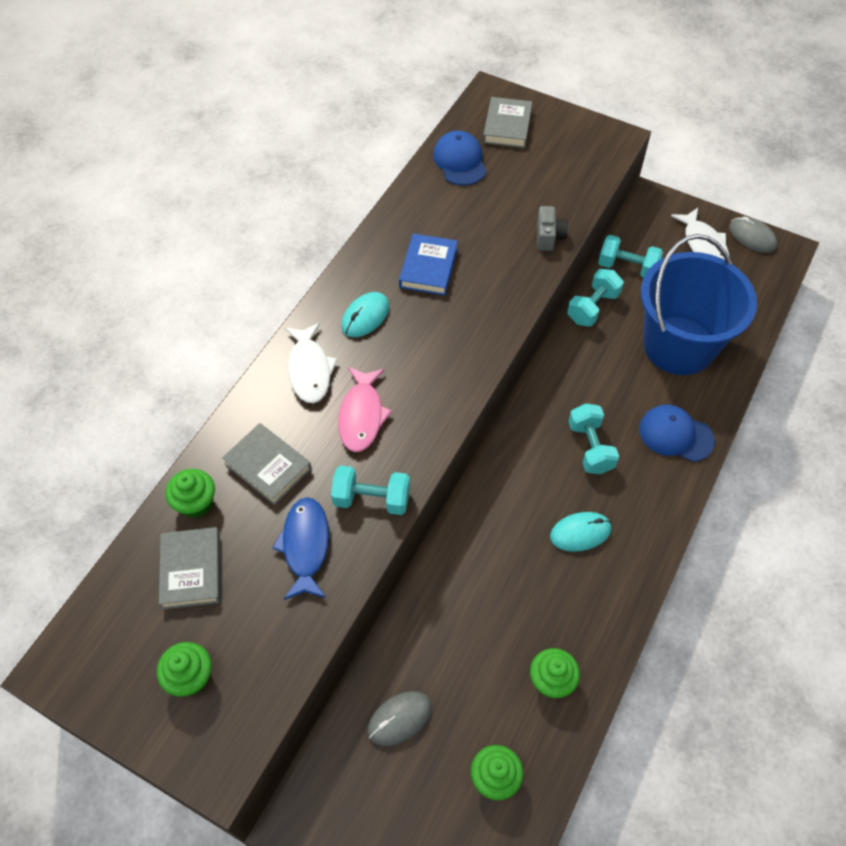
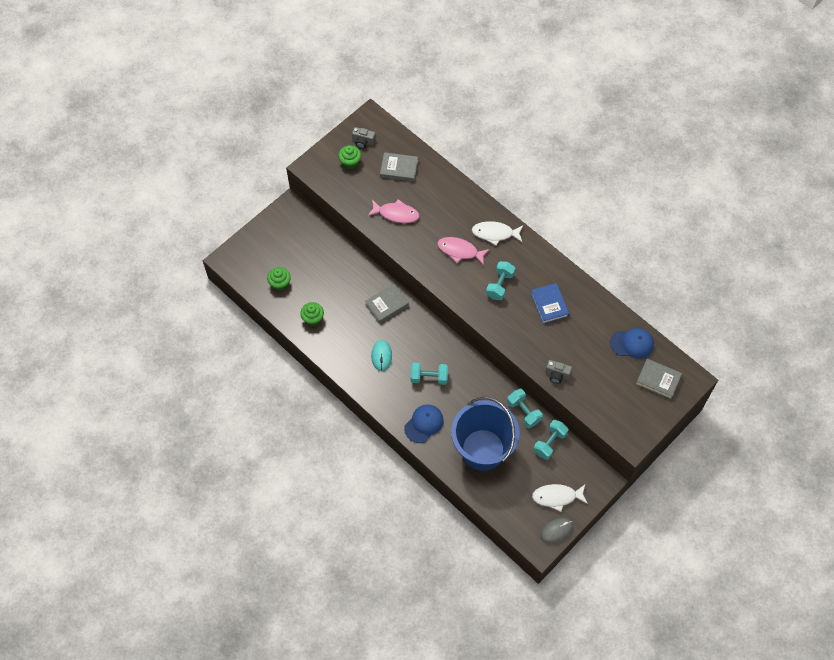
camera: 105 degrees right, 5 degrees up
(128, 665) = (363, 141): none -> grey camera
(196, 503) = (432, 174): green cupcake -> none
(268, 466) = (443, 206): grey book -> grey book (386, 305)
(305, 546) = (396, 214): blue fish -> pink fish
(365, 316) = (523, 266): turquoise mouse -> none
(372, 499) = (411, 245): turquoise dumbbell -> turquoise dumbbell (500, 285)
(399, 719) = (318, 253): grey mouse -> none
(428, 268) = (549, 305): blue book -> blue book turned 45 degrees clockwise

